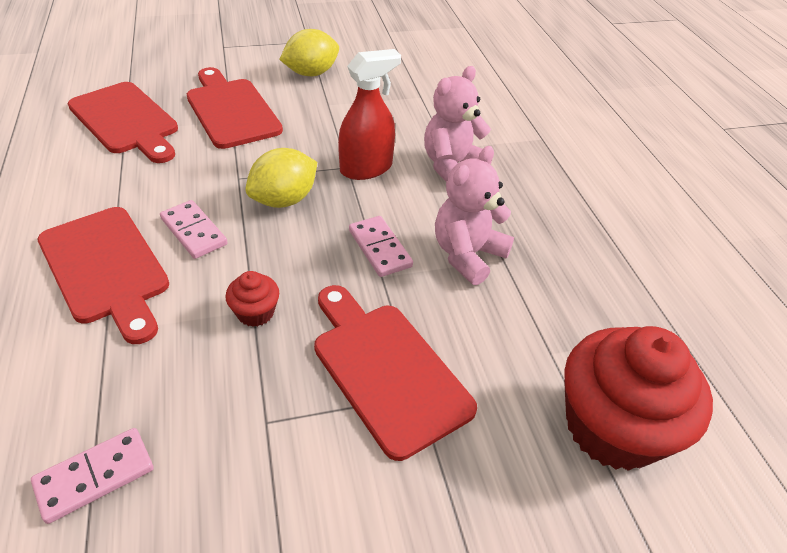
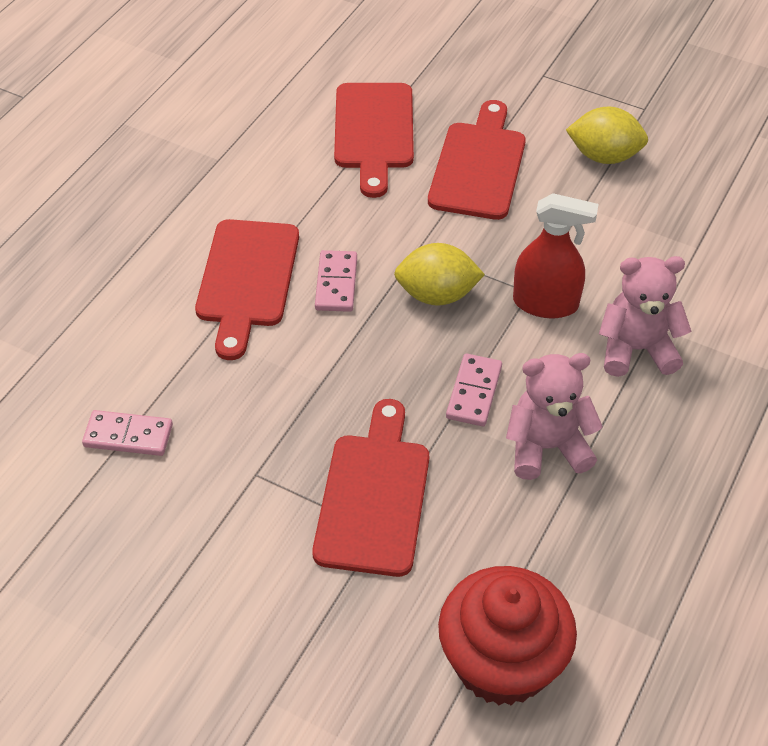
camera: 45 degrees right, 5 degrees up
(255, 312) = (321, 386): red cupcake -> none

